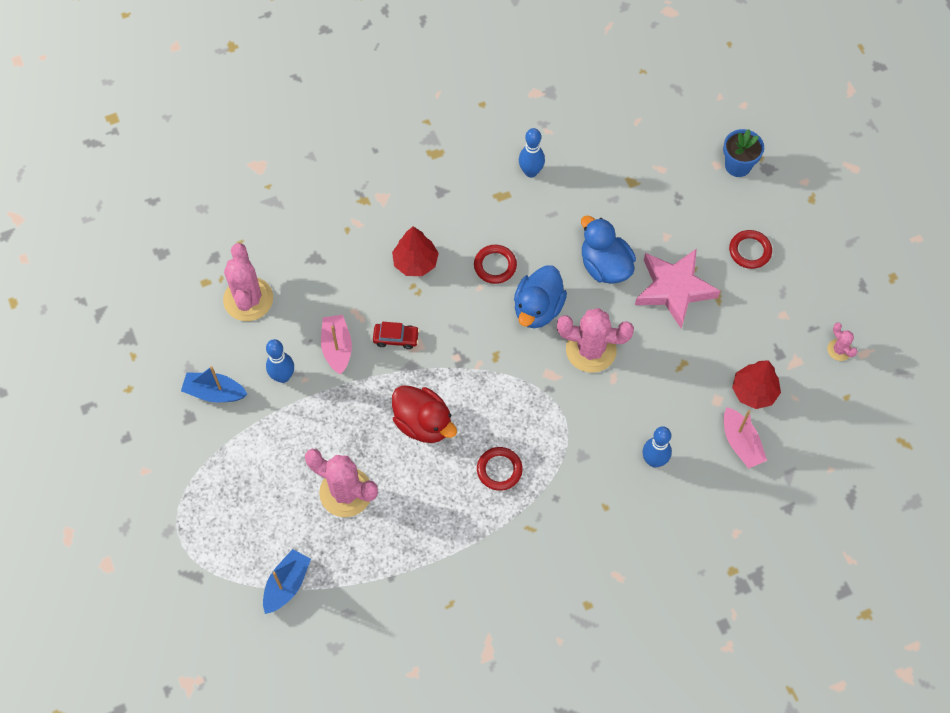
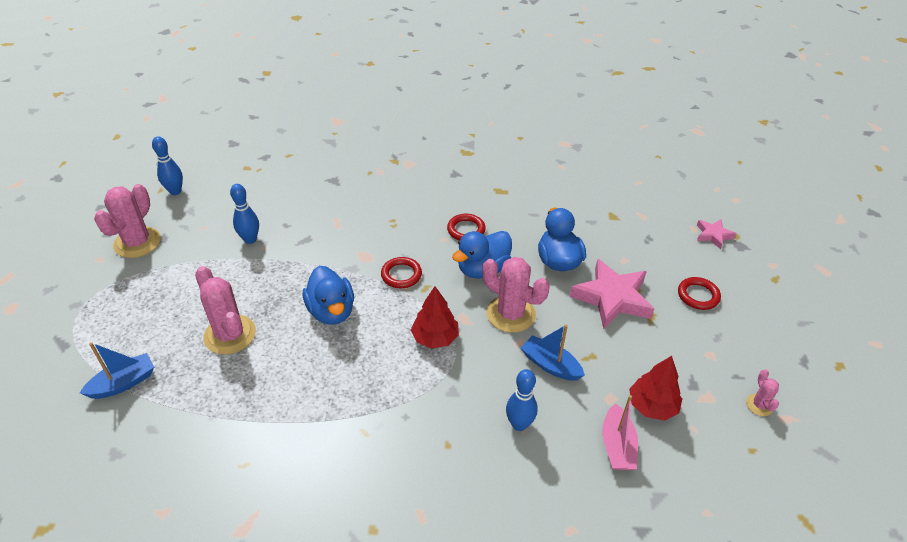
camera: 25 degrees right, 20 degrees down
(214, 392) = (193, 231): blue boat -> blue boat (550, 365)
(248, 299) = (267, 186): pink cactus -> pink cactus (137, 242)
(337, 348) = (305, 237): pink boat -> none
(396, 338) = (354, 247): red car -> none
(415, 262) = (405, 207): red tree -> red tree (435, 338)
(423, 423) = (331, 311): red duck -> blue duck
(499, 470) = (370, 372): red ring -> red ring (401, 275)
(530, 172) = (532, 184): blue bowling pin -> blue bowling pin (175, 191)
(738, 165) = (713, 235): blue flower pot -> pink star

